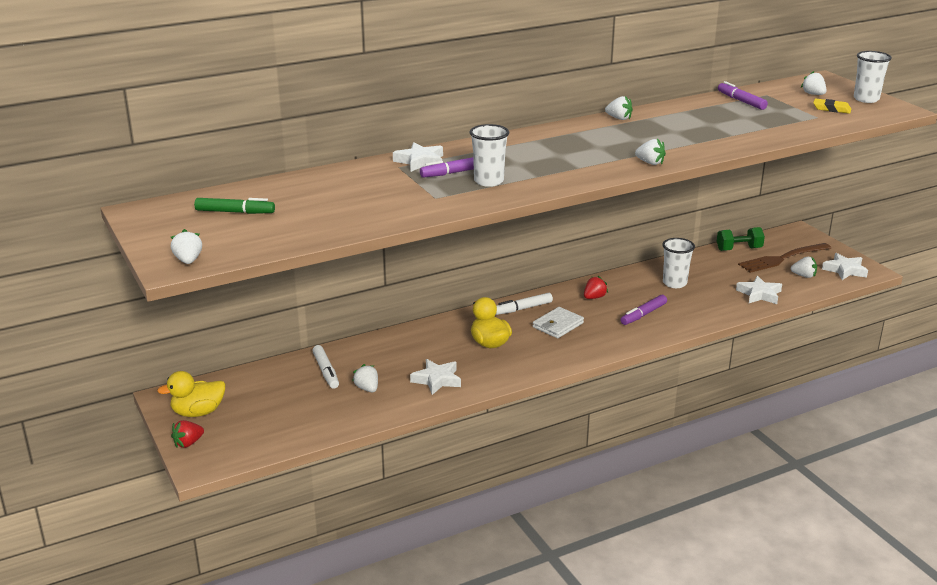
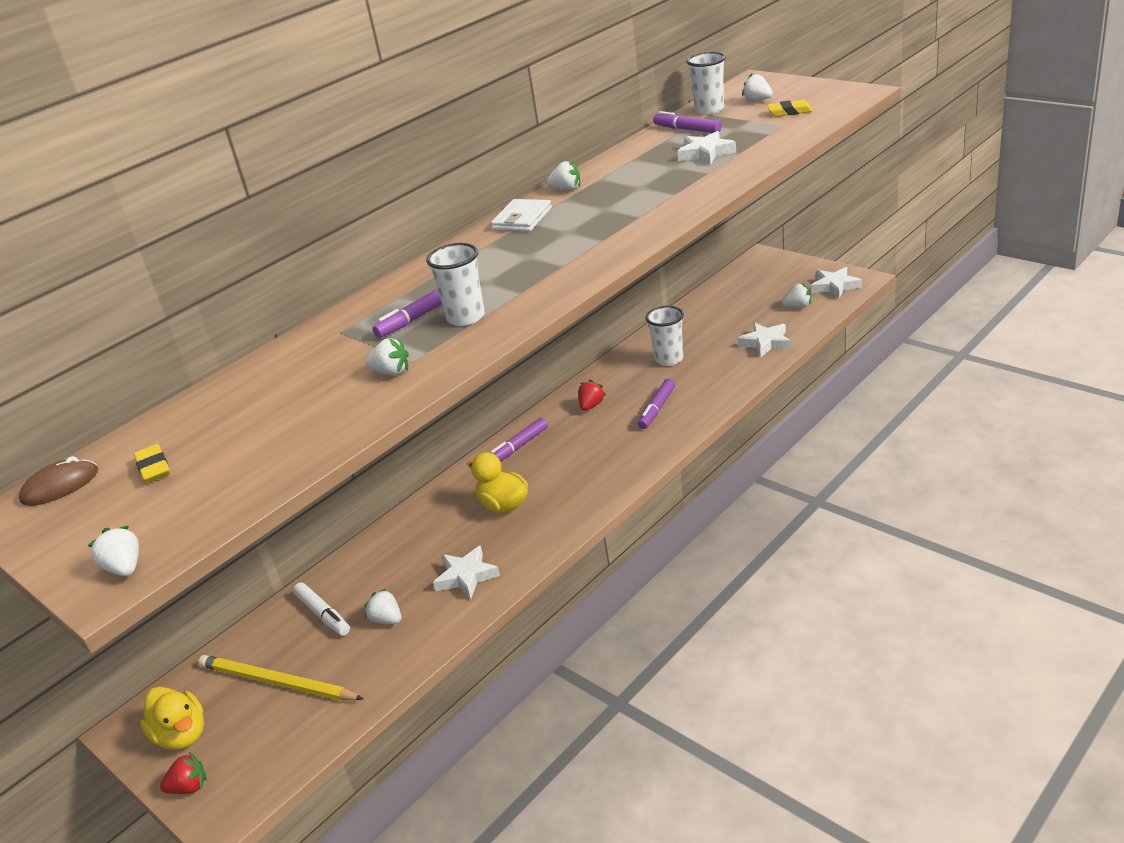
camera: 15 degrees left, 5 degrees up
(174, 206) = (60, 486): none -> brown mouse
(188, 443) = (189, 787): red strawberry -> red strawberry turned 135 degrees counterclockwise
(198, 412) = (182, 735): yellow duck -> yellow duck turned 90 degrees counterclockwise
(235, 212) = (154, 468): green marker -> yellow eraser
(274, 402) = (277, 682): none -> yellow pencil
(420, 161) = (362, 316): white star -> white star (705, 153)
(522, 308) = (518, 447): white marker -> purple marker
(558, 325) = (569, 454): white wallet -> white wallet (522, 219)
(650, 163) = (641, 234): white strawberry -> white strawberry (391, 372)
(739, 249) = (713, 297): green dumbbell -> none
(781, 259) = (764, 294): brown fork -> none
(866, 99) = (816, 90): white cup -> white cup (709, 110)

